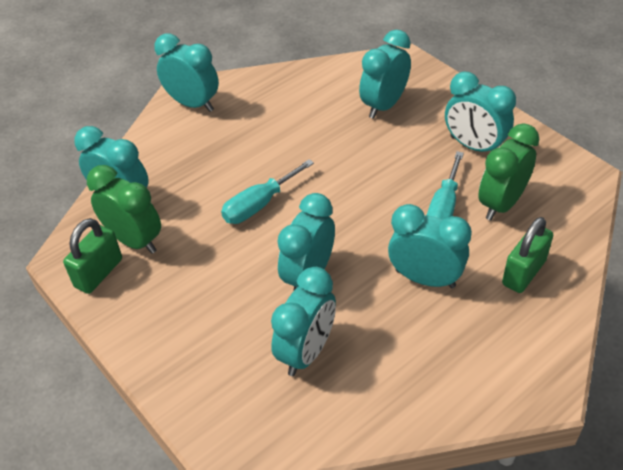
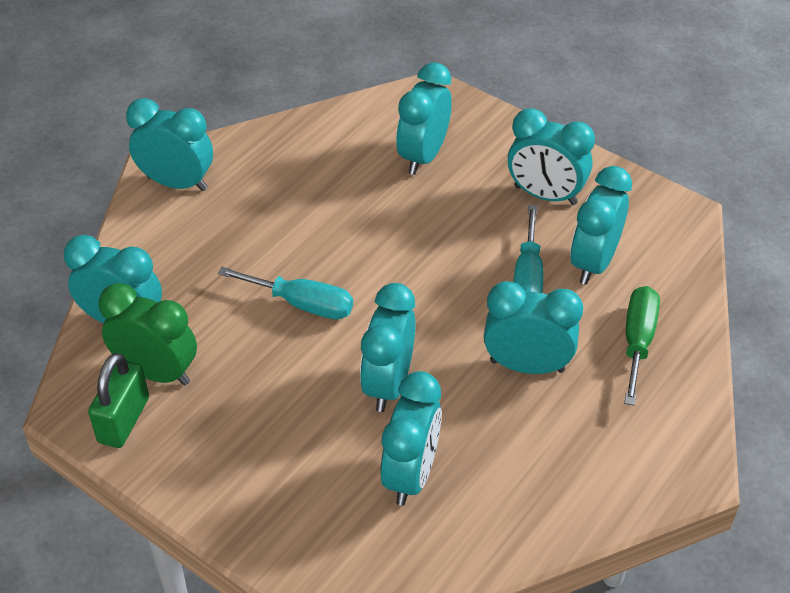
camera: 15 degrees left, 0 degrees up
(259, 205) = (302, 304): turquoise screwdriver -> turquoise screwdriver turned 105 degrees counterclockwise
(501, 204) = (593, 262): green clock -> turquoise clock
(523, 272) = (638, 341): green padlock -> green screwdriver

